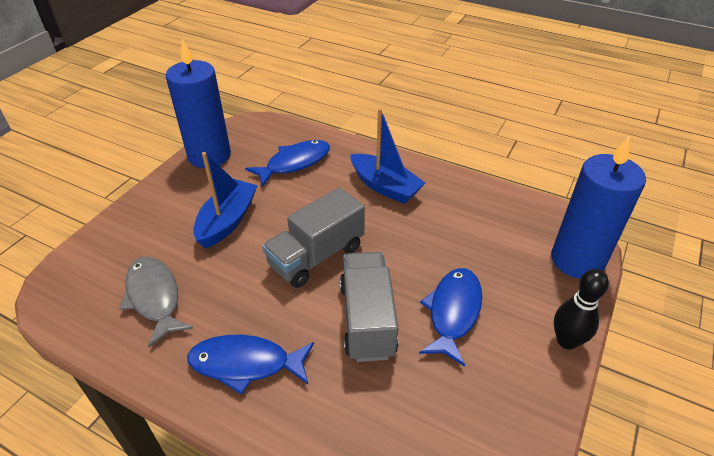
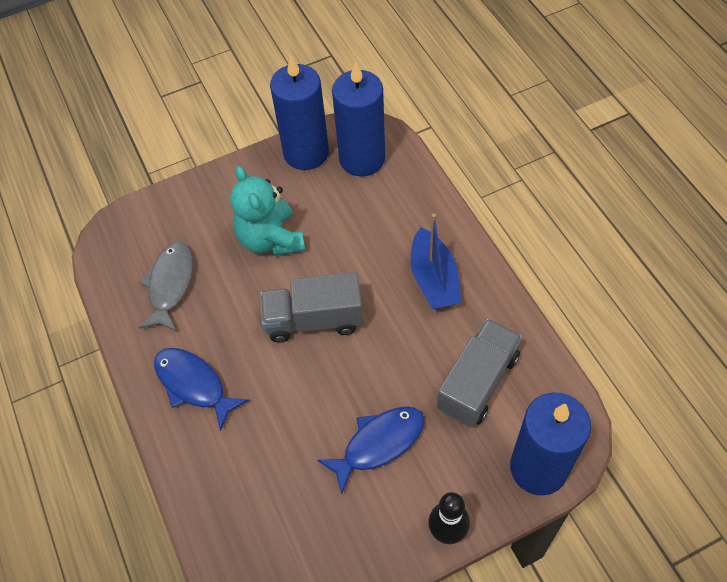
camera: 40 degrees right, 15 degrees up
(227, 221) = (271, 239): blue boat -> turquoise teddy bear
(260, 142) = (362, 159): none -> blue candle
(294, 163) = (374, 203): blue fish -> none
(367, 319) = (306, 405): grey truck -> grey truck (477, 382)

